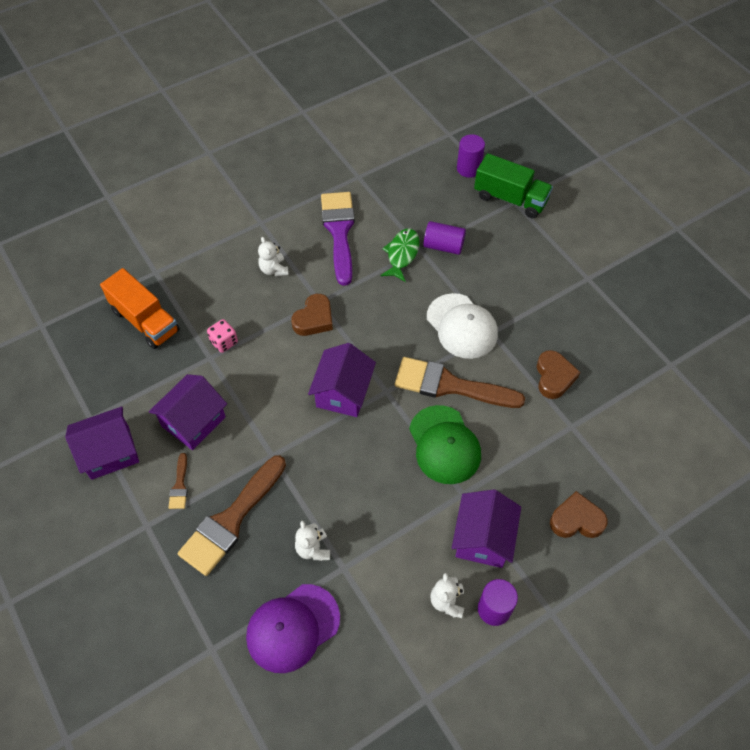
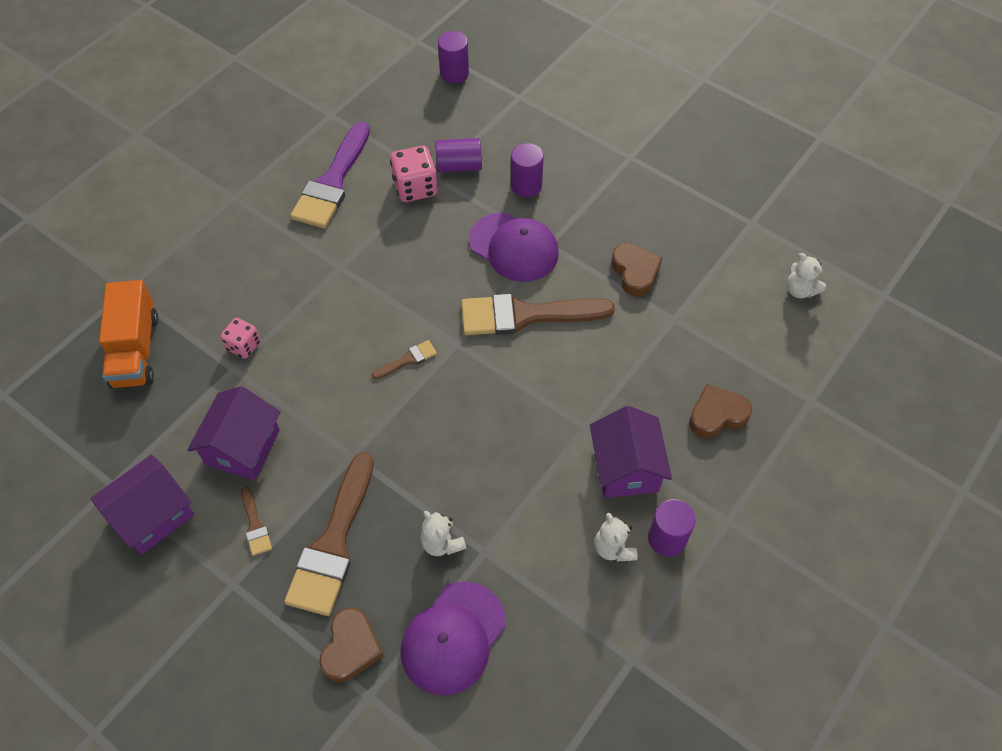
camera: 20 degrees left, 0 degrees up
(145, 321) = (136, 350): orange truck -> orange truck turned 60 degrees clockwise
(274, 270) = (271, 246): white teddy bear -> white teddy bear (800, 290)
(314, 319) = (341, 288): brown heart -> brown heart (351, 648)
(339, 232) = (332, 182): purple brush -> purple brush turned 135 degrees counterclockwise
(343, 392) = (408, 360): purple house -> brown brush
(402, 254) = (415, 188): green fish -> pink dice
(444, 445) = (545, 381): green cap -> none
(462, 326) = (514, 247): white cap -> purple cap
(491, 278) = (526, 185): none -> purple cylinder
(510, 199) = (513, 94): green truck -> none

